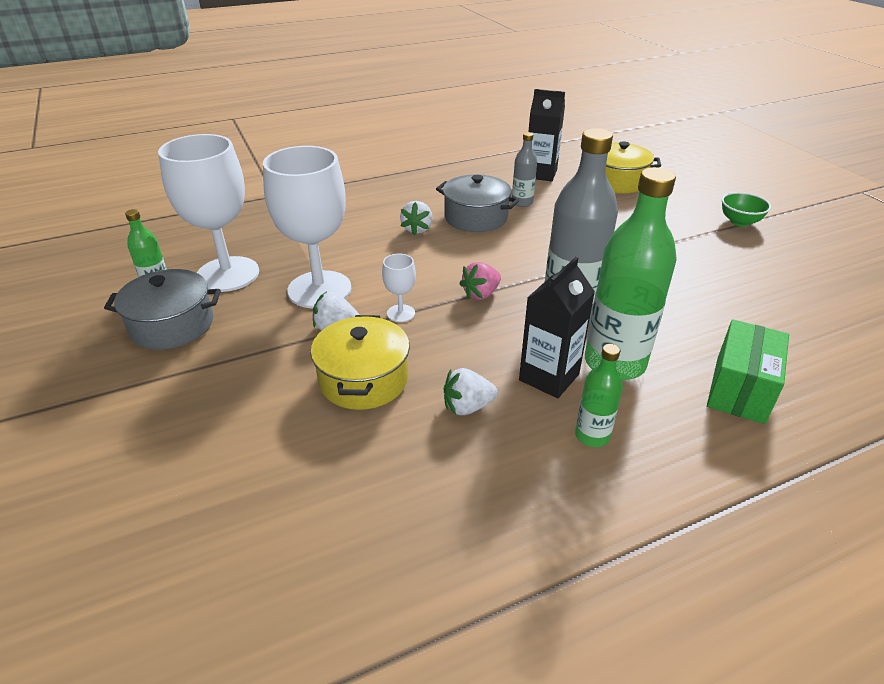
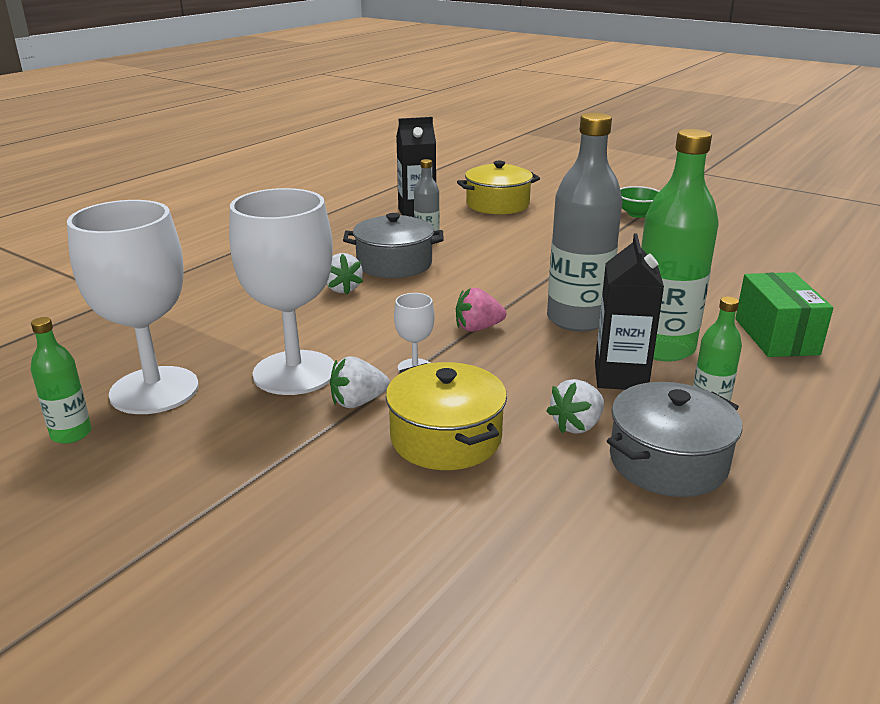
camera: 30 degrees left, 10 degrees down
(172, 325) = (139, 464): grey pot -> grey pot (668, 462)
(481, 294) = (478, 328): pink strawberry -> pink strawberry turned 60 degrees clockwise

